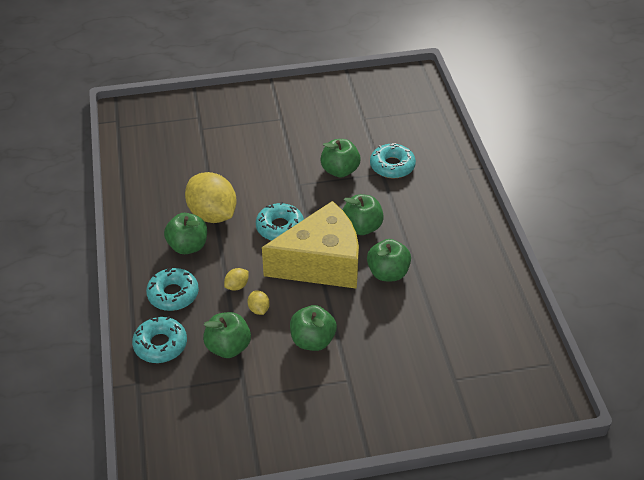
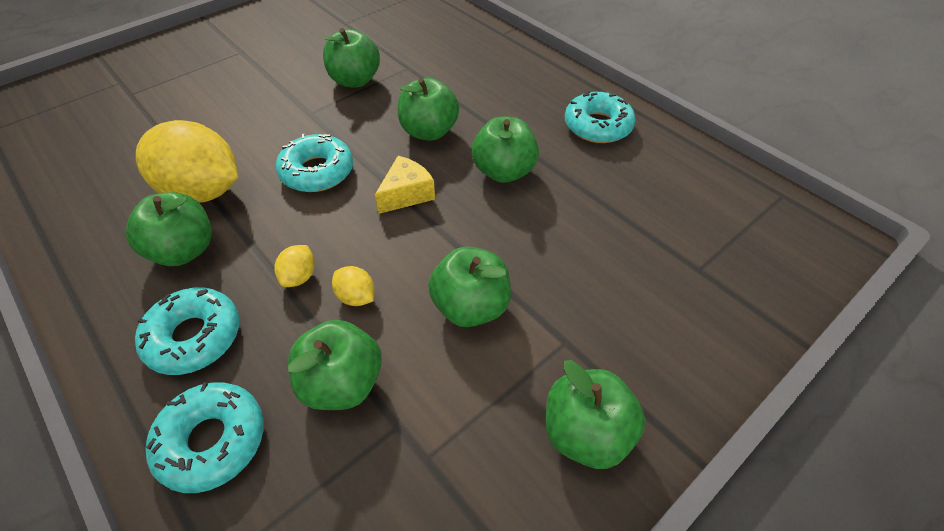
camera: 30 degrees left, 5 degrees up
(321, 263) = (406, 194): yellow cheese -> yellow cheese, size x0.40
(325, 422) = (585, 433): none -> green apple
(392, 166) = (416, 56): turquoise donut -> turquoise donut (597, 126)

